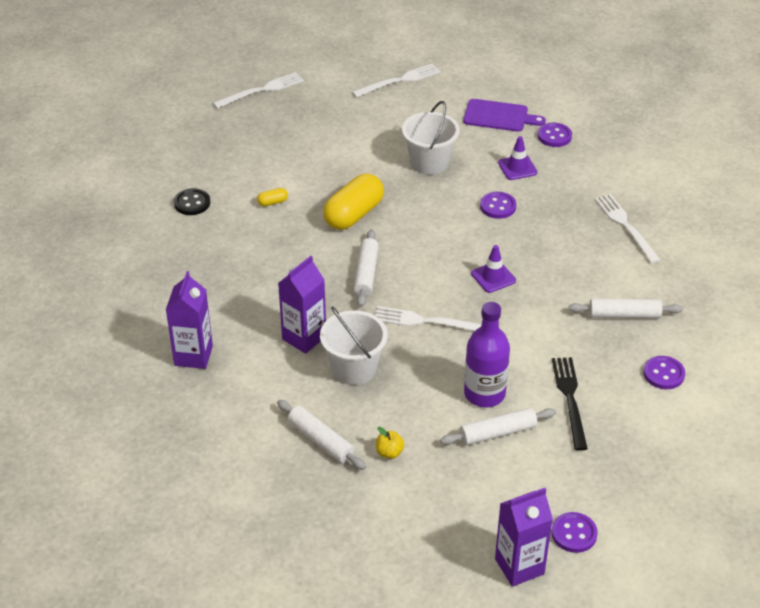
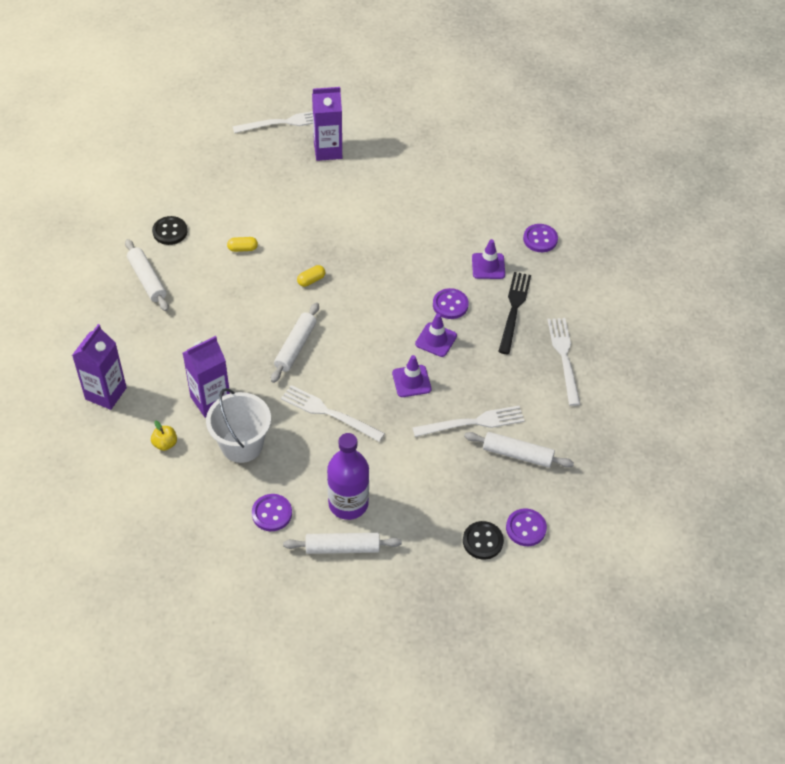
camera: 15 degrees right, 10 degrees up
(321, 440) = (181, 511): white rolling pin -> white rolling pin (147, 280)
(354, 214) = (311, 280): yellow capsule -> yellow capsule, size x0.42
(389, 452) = (236, 541): yellow apple -> yellow apple (165, 444)
(399, 81) = (417, 141): white fork -> white fork (472, 422)
(429, 162) = (406, 240): white bucket -> none
(499, 116) = (496, 204): purple cutting board -> none
(499, 238) = (436, 340): none -> purple traffic cone
(519, 566) = (301, 690): purple carton -> purple carton (328, 150)
(570, 399) = (425, 531): black fork -> black fork (514, 310)
(574, 534) = (365, 671): purple button -> purple button (272, 513)
(629, 394) = (482, 541): none -> black button

